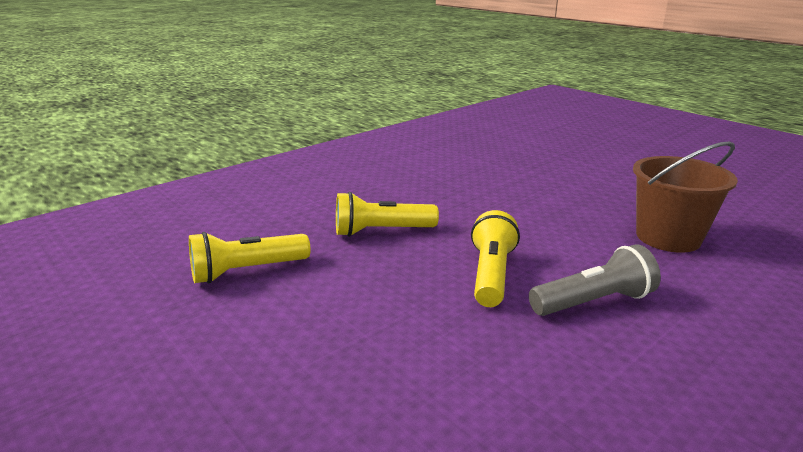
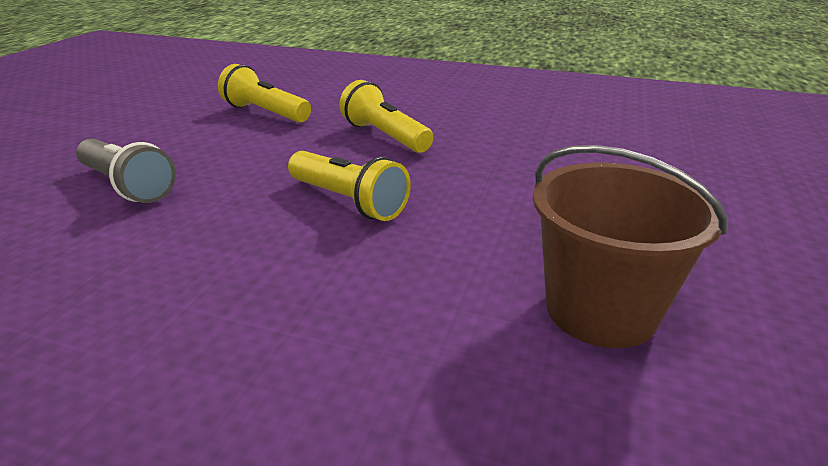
camera: 60 degrees right, 5 degrees up
(491, 274) = (349, 202): yellow flashlight -> yellow flashlight turned 60 degrees clockwise
(594, 302) = (337, 271): grey flashlight -> grey flashlight (128, 186)

